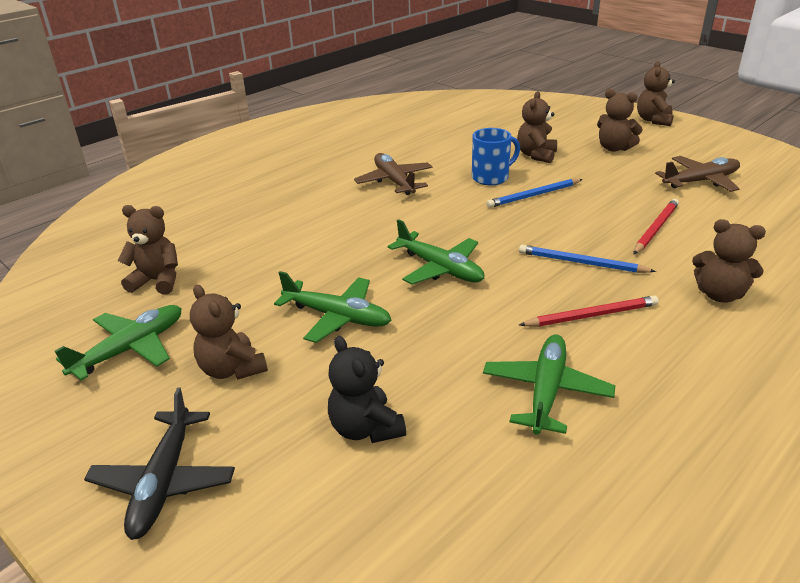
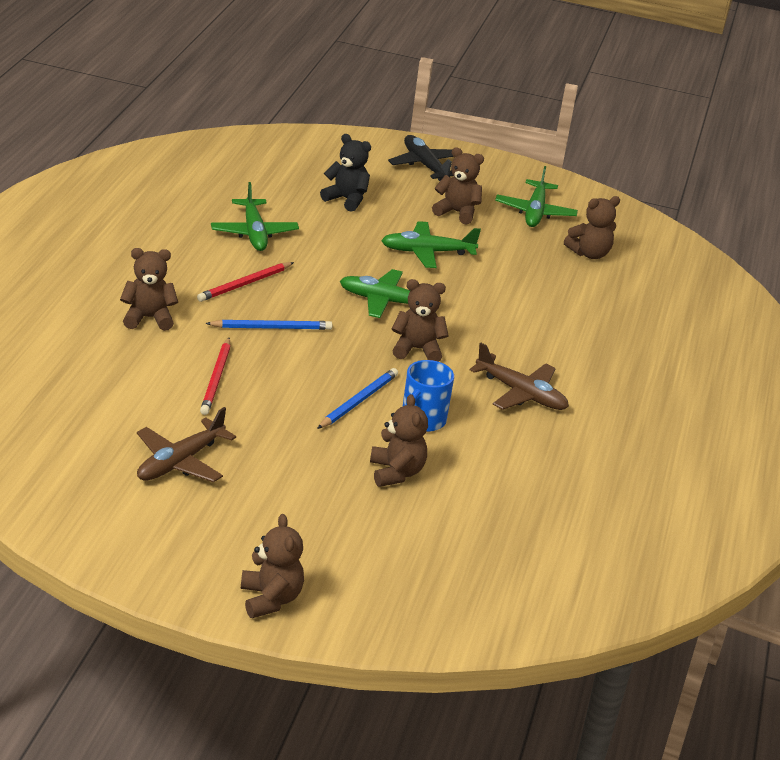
camera: 145 degrees right, 0 degrees up
(614, 148) = (304, 509): brown teddy bear -> brown teddy bear (417, 349)

